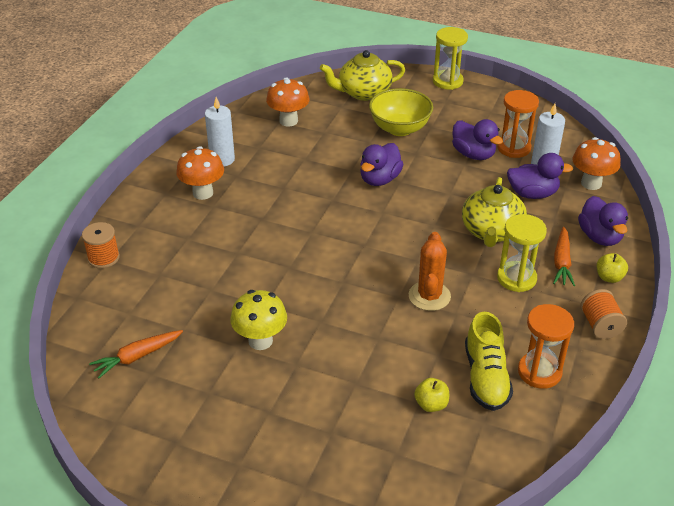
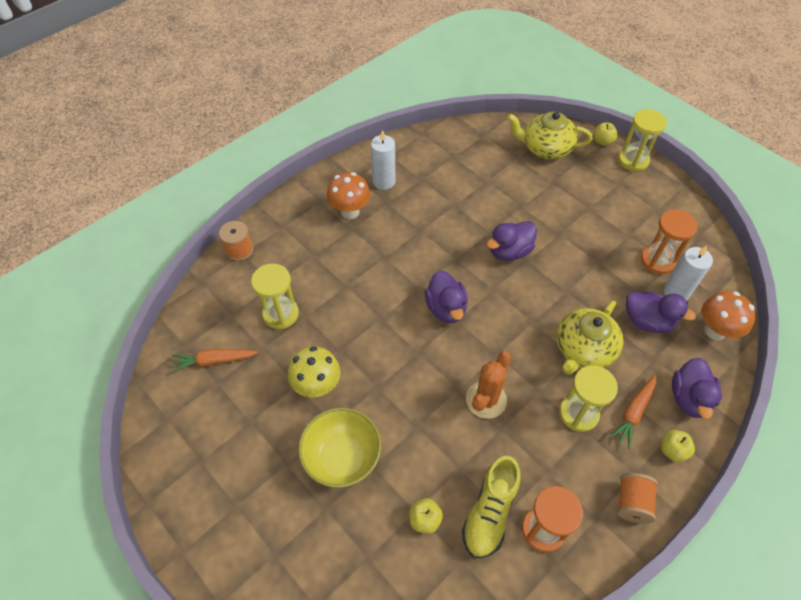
camera: 25 degrees right, 15 degrees up
(184, 296) = (281, 314): none -> yellow hourglass
(288, 121) = (462, 158): orange mushroom -> none
(399, 129) = (558, 200): yellow bowl -> yellow bowl (342, 458)
(412, 74) = (602, 141): none -> yellow apple
(473, 154) = (613, 254): purple duck -> purple duck (446, 308)

